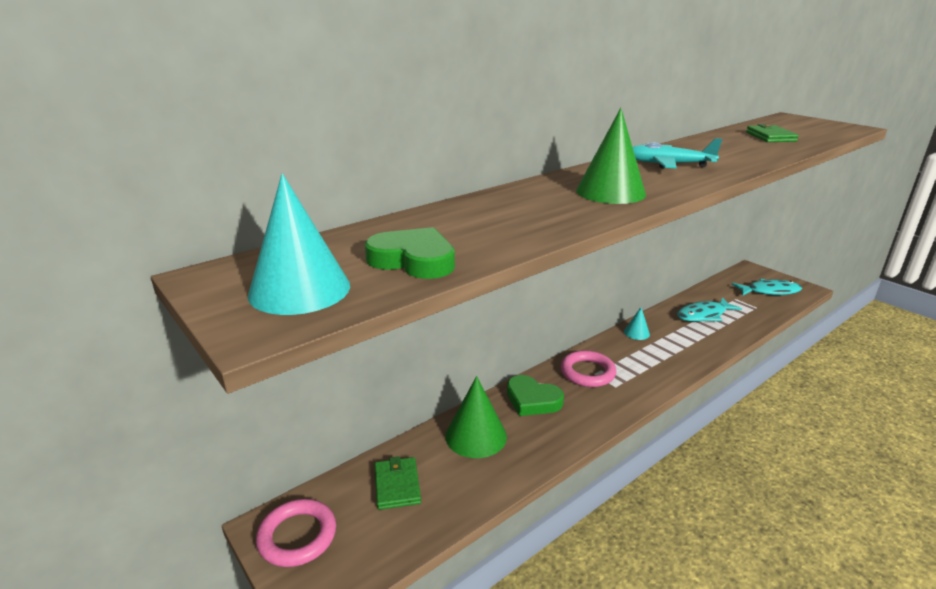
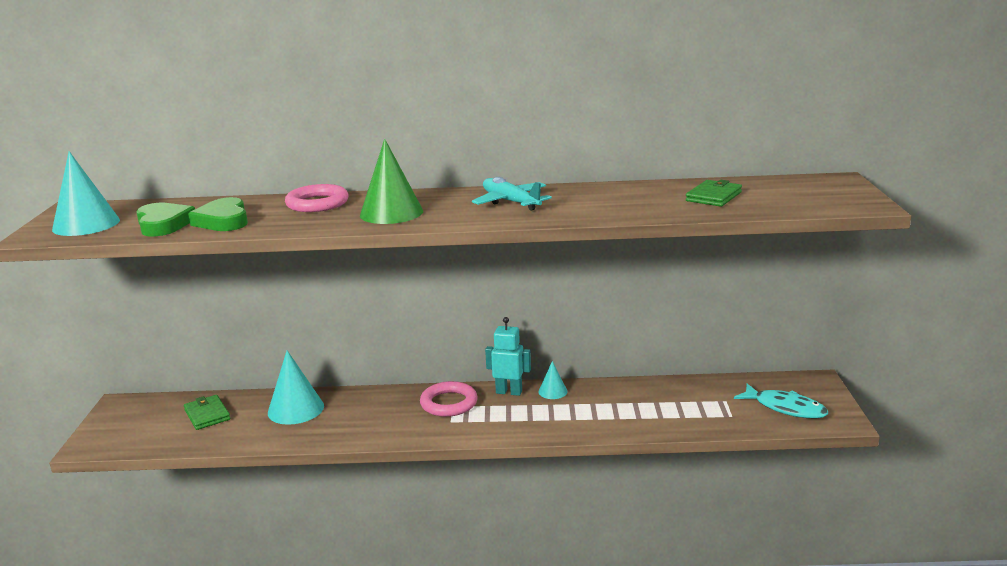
camera: 40 degrees right, 5 degrees down
(297, 536) = (124, 415): pink ring -> pink ring (317, 203)
(397, 485) = (207, 415): green wallet -> green wallet turned 60 degrees counterclockwise
(476, 436) = (295, 409): green cone -> turquoise cone
(532, 400) = (372, 404): green heart -> green heart (223, 221)
(611, 345) = (509, 392): none -> turquoise robot
(704, 315) = (653, 401): turquoise fish -> none

